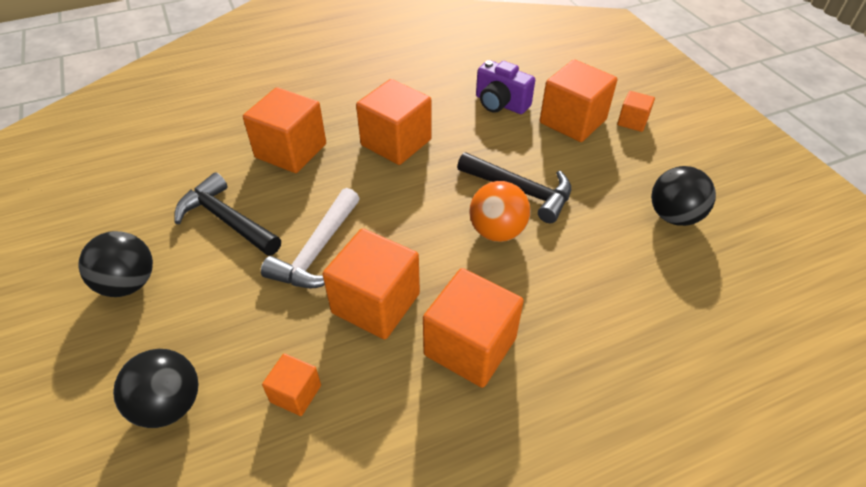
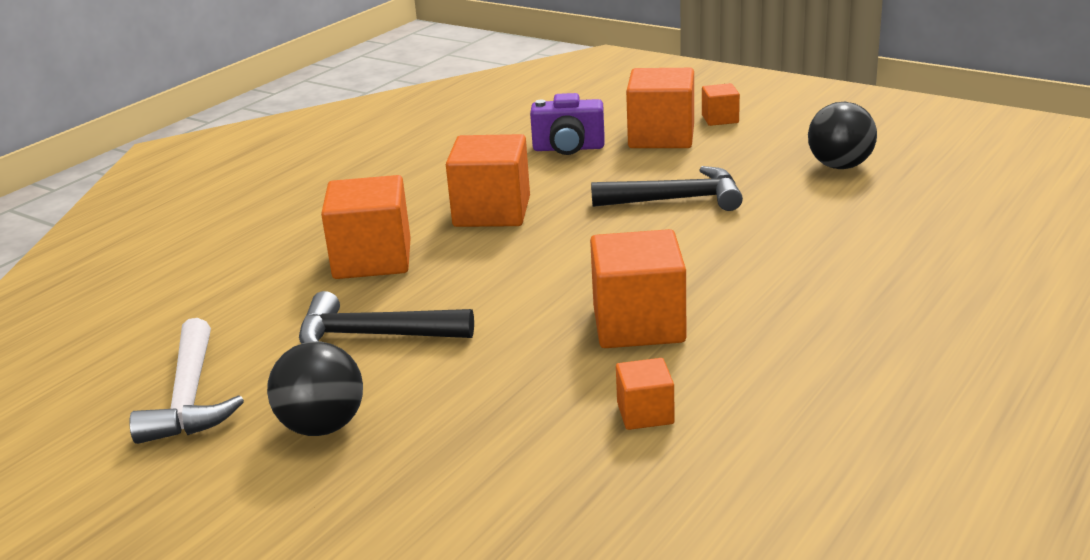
camera: 30 degrees left, 20 degrees down
(169, 405) = (518, 481): black ball -> none
(317, 251) = (520, 316): white hammer -> white hammer (190, 398)
(470, 346) = (771, 313): orange cube -> none
(497, 231) = (691, 233): orange ball -> none

